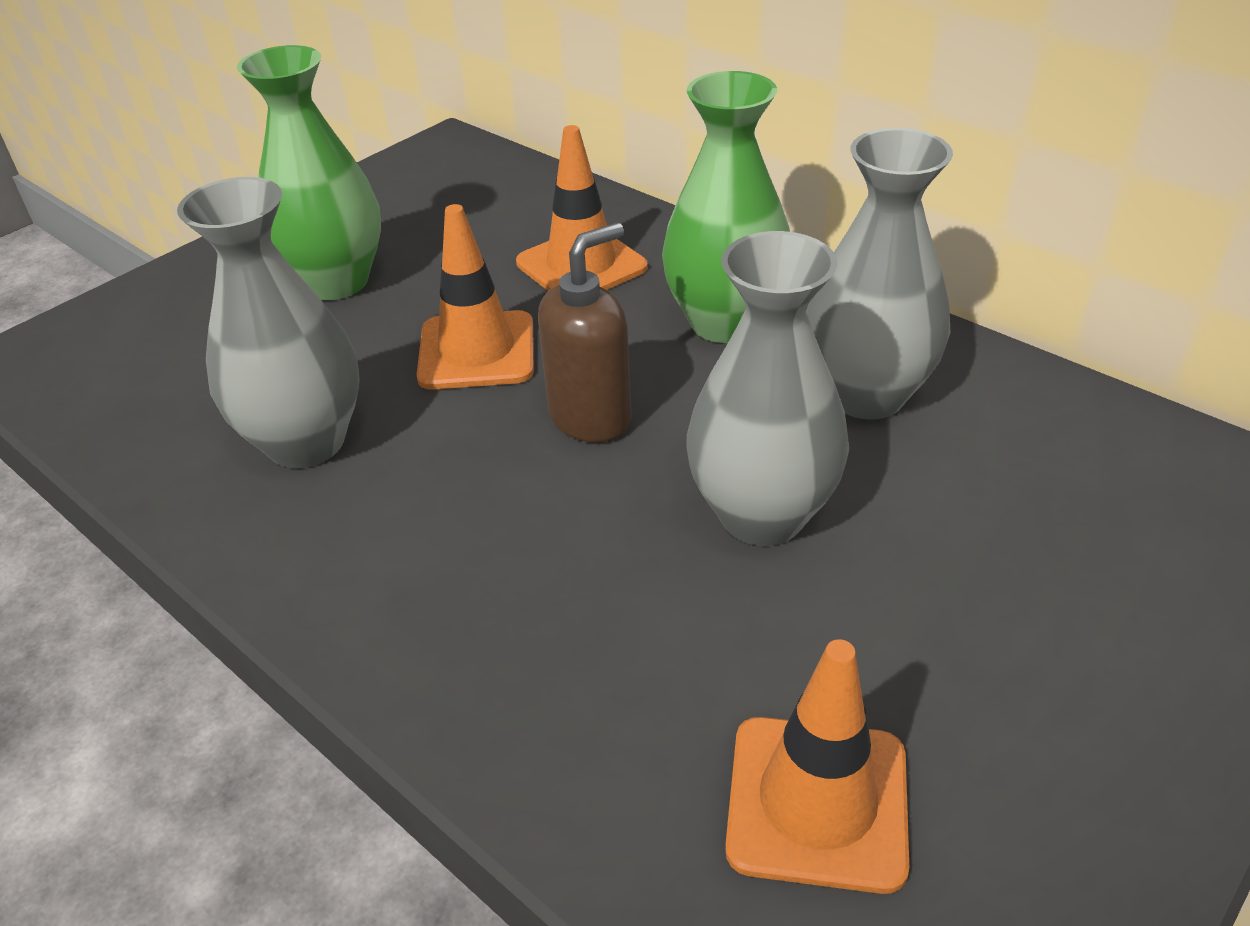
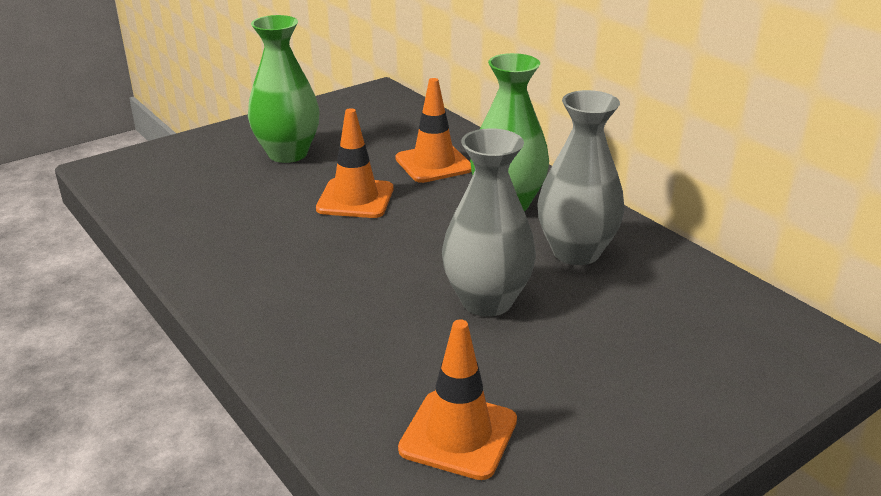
camera: 10 degrees right, 10 degrees down
(306, 442) = (243, 229): grey vase -> none
(591, 417) = (408, 240): brown soap dispenser -> none

